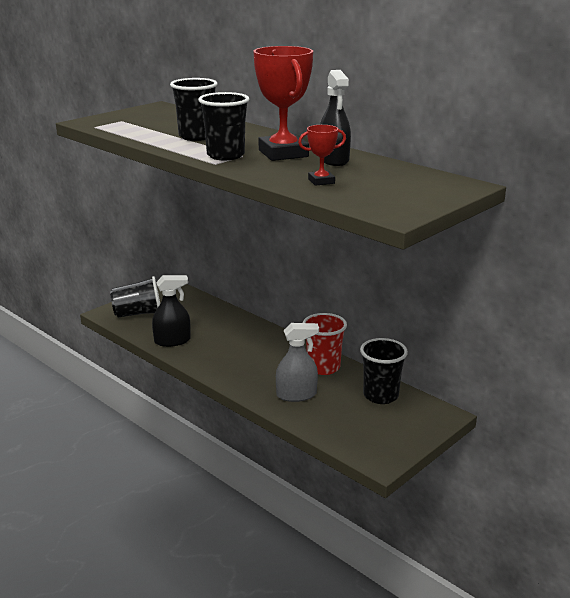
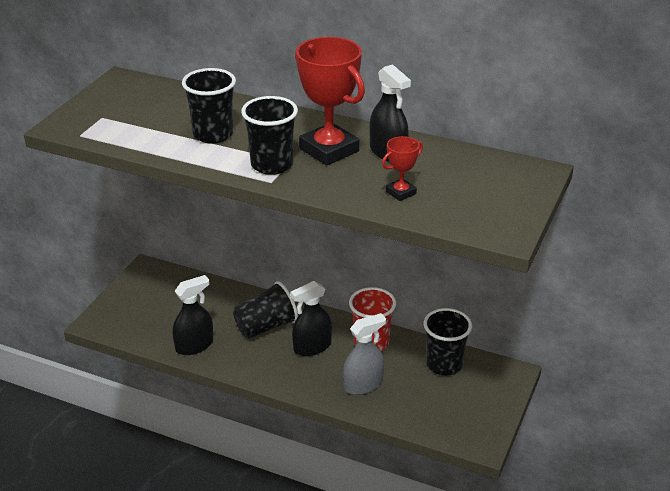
camera: 20 degrees left, 10 degrees up
(138, 313) = (132, 316): black cup -> black cup (266, 327)
(269, 360) = (312, 347): none -> black spray bottle

